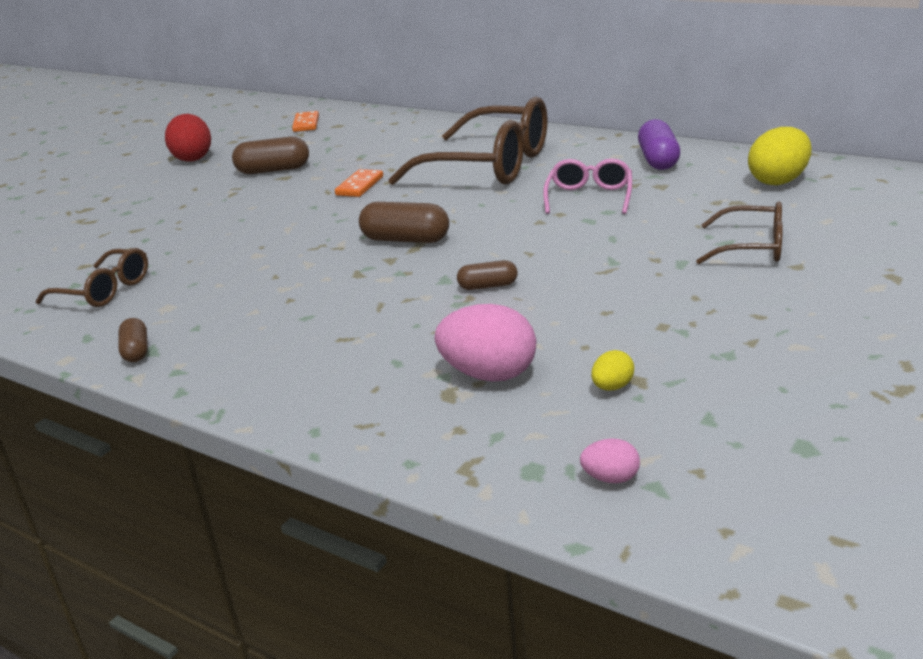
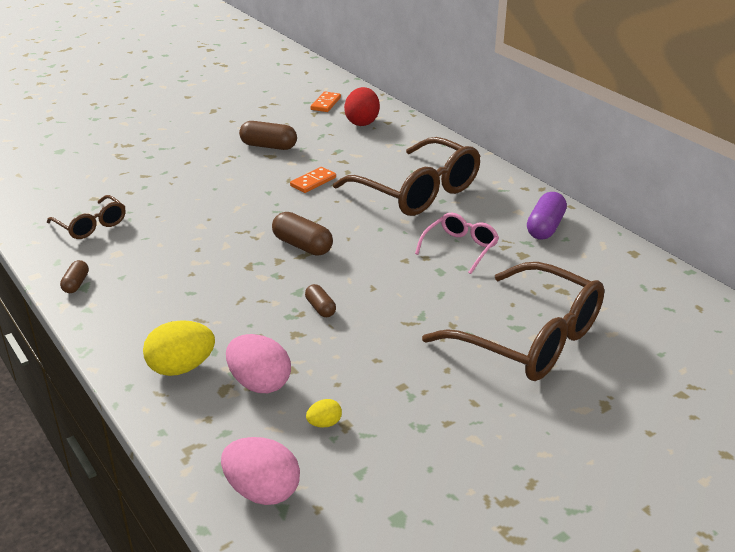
camera: 20 degrees right, 5 degrees up
(193, 158) = (226, 116): red egg -> red egg (362, 122)
(488, 286) = (320, 308): brown capsule -> brown capsule turned 45 degrees clockwise
(610, 478) = (262, 491): pink egg -> pink egg, size x2.05
(752, 247) = (530, 339): brown glasses -> brown glasses, size x1.97
(778, 181) = (615, 281): yellow egg -> yellow egg (181, 368)

